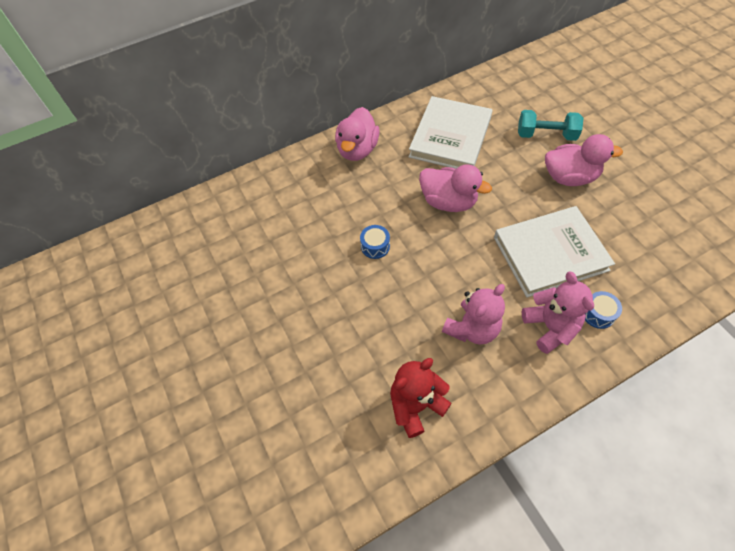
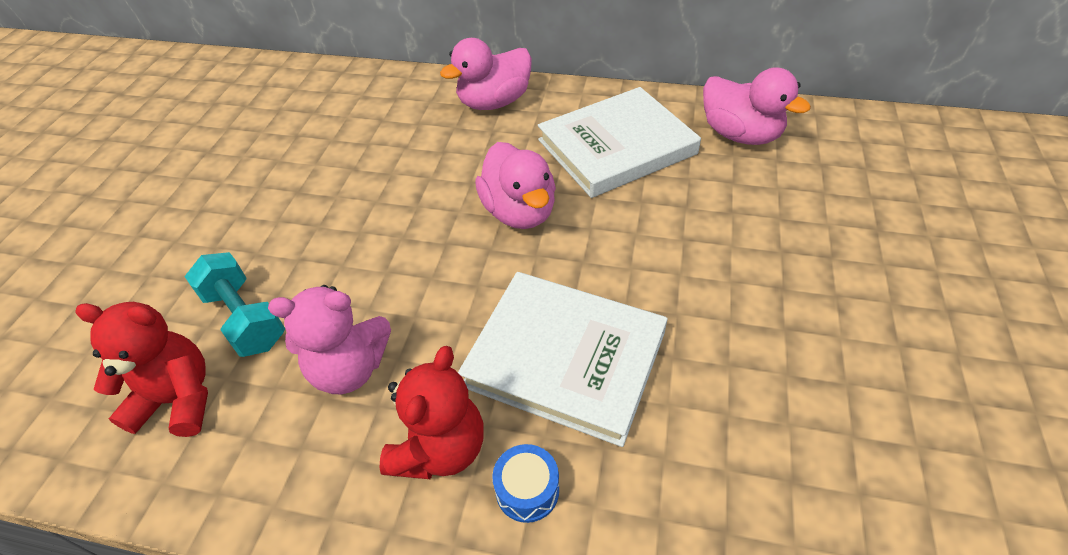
camera: 40 degrees right, 10 degrees down
(375, 246) = (378, 205): blue drum -> none
(546, 135) = (754, 215): turquoise dumbbell -> turquoise dumbbell (245, 319)
(550, 327) = (440, 449): pink teddy bear -> red teddy bear
(569, 177) = (722, 285): pink duck -> pink duck (740, 135)

